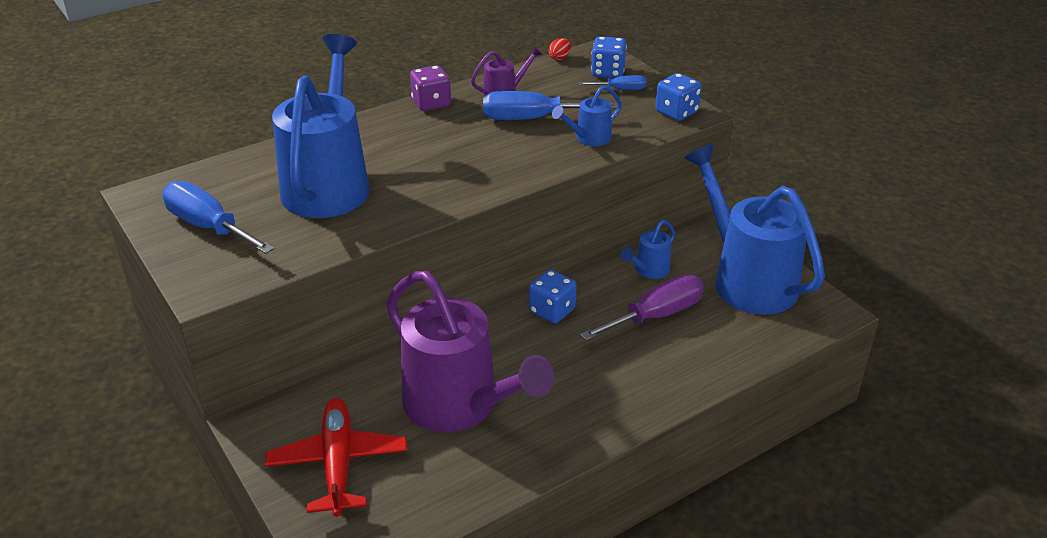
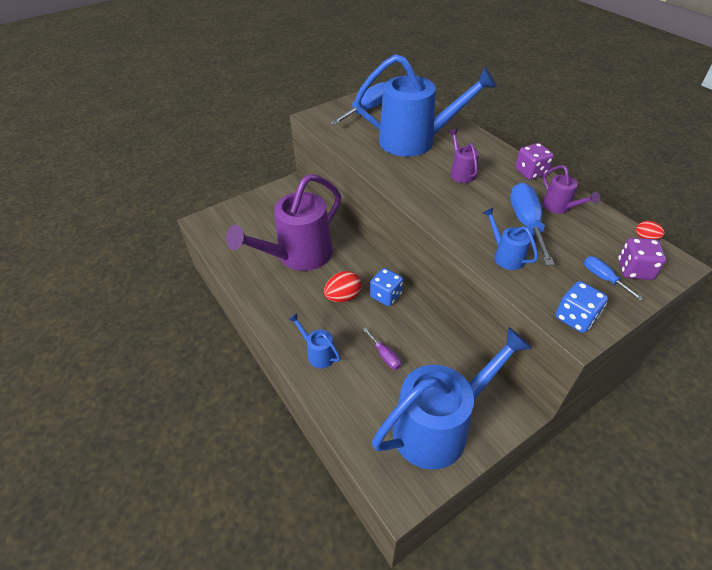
camera: 90 degrees right, 10 degrees up
(338, 463) = (262, 215): red plane -> none
(420, 152) = (461, 172): none -> purple watering can
(554, 353) = (343, 297): none -> red egg
(608, 72) = (634, 270): blue dice -> purple dice
(620, 89) = (603, 278): blue screwdriver -> blue screwdriver turned 150 degrees clockwise
(648, 271) = (440, 354): blue watering can -> blue watering can (318, 353)
(656, 316) = (385, 355): purple screwdriver -> purple screwdriver, size x0.52

